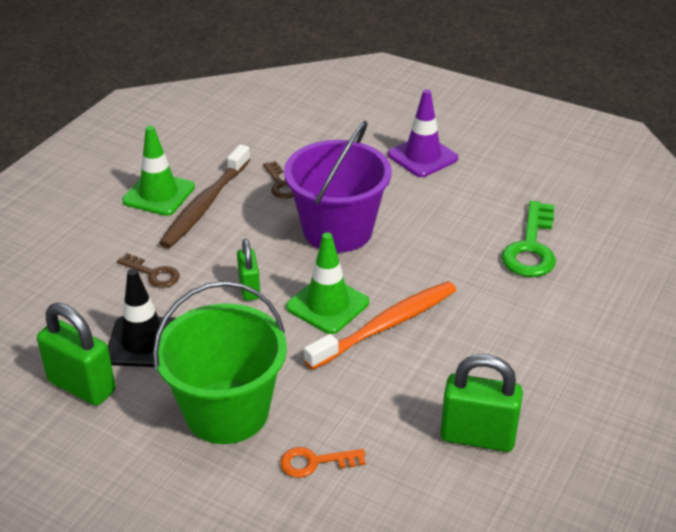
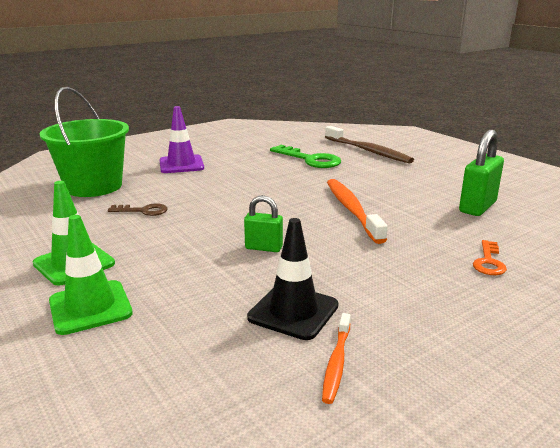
camera: 65 degrees left, 15 degrees down
(82, 386) = (336, 363): green padlock -> orange toothbrush
(153, 274) = (194, 288): brown key -> none
(205, 205) = (124, 245): brown toothbrush -> brown toothbrush (368, 151)
(227, 411) = (416, 287): green bucket -> green bucket (94, 186)
(327, 305) = (312, 223): green traffic cone -> green traffic cone (90, 307)
(337, 230) = (228, 203): purple bucket -> none

